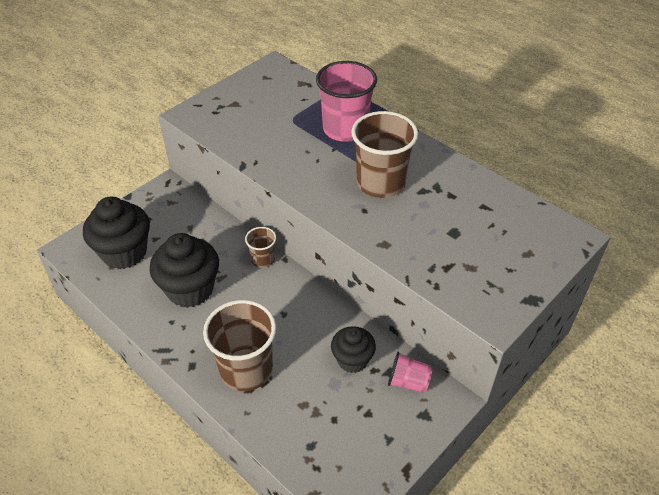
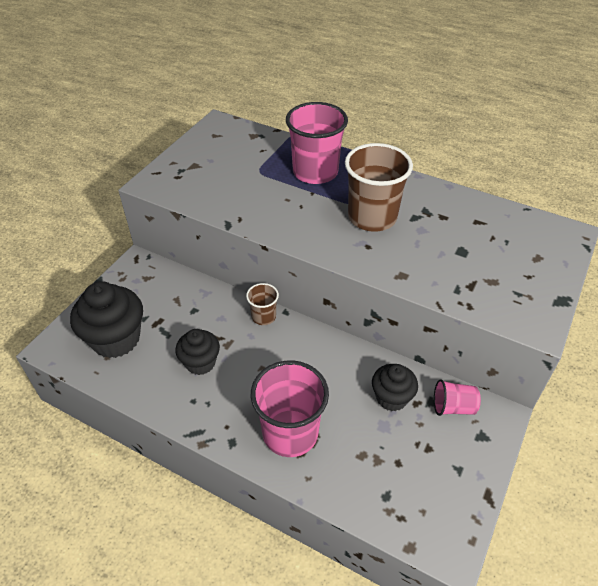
camera: 15 degrees left, 0 degrees up
(190, 289) = (200, 363): black cupcake -> black cupcake, size x0.61
(246, 369) = (290, 433): brown cup -> pink cup

